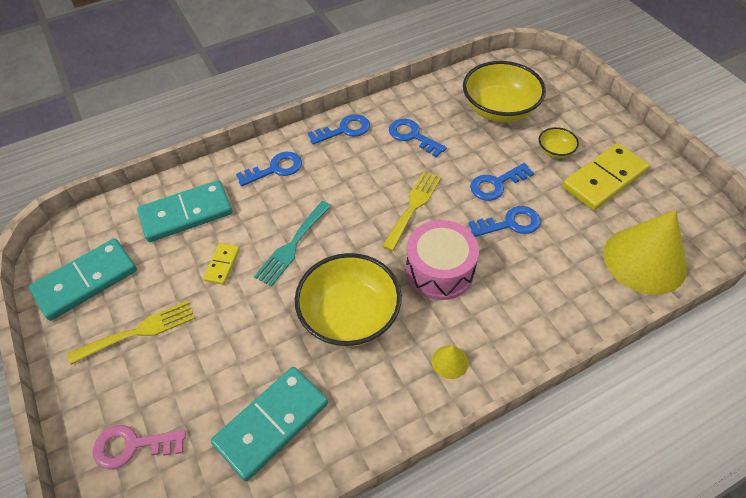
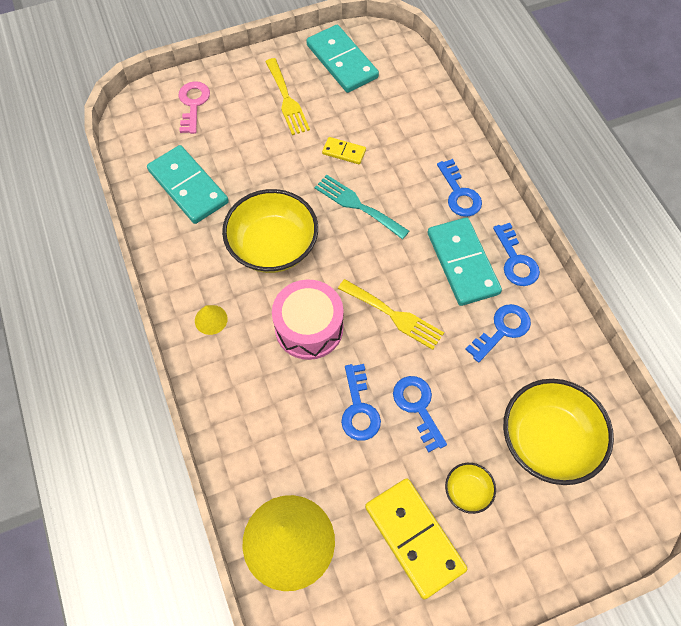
camera: 95 degrees right, 10 degrees up
(186, 214) = (407, 123): turquoise domino -> turquoise domino (462, 263)

